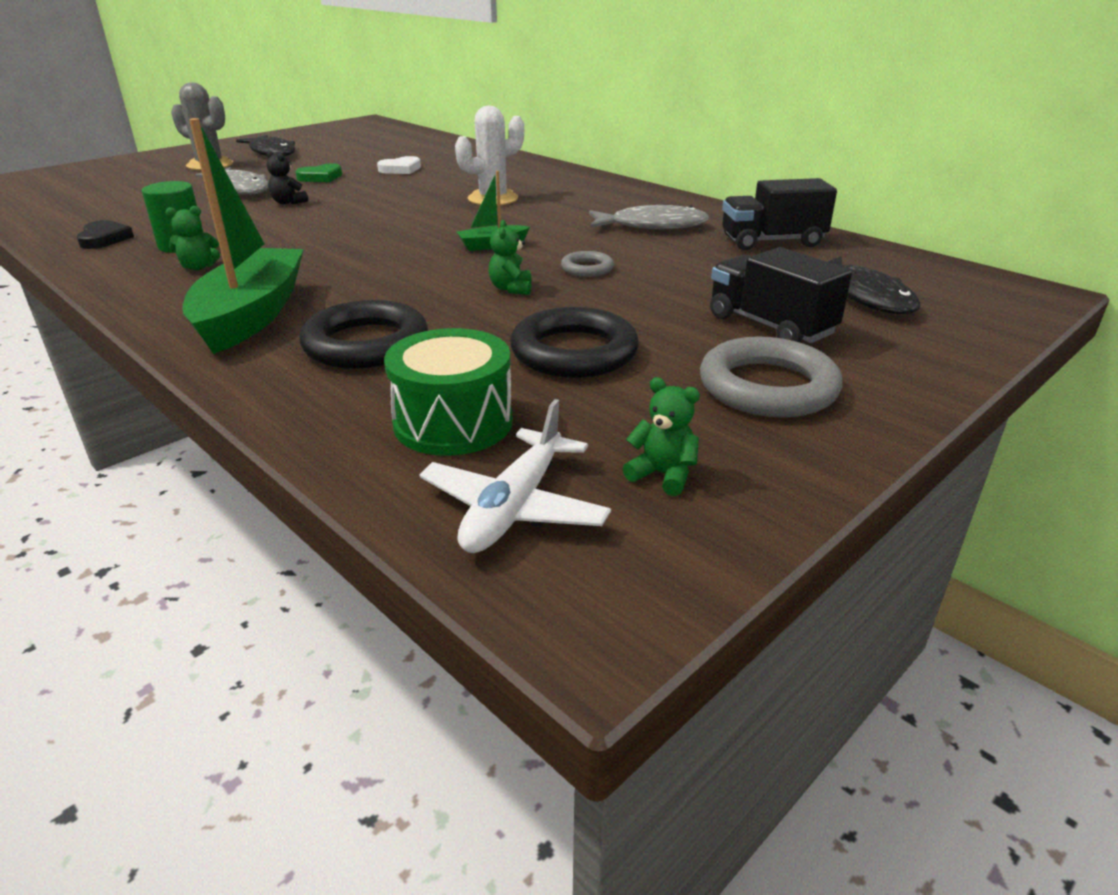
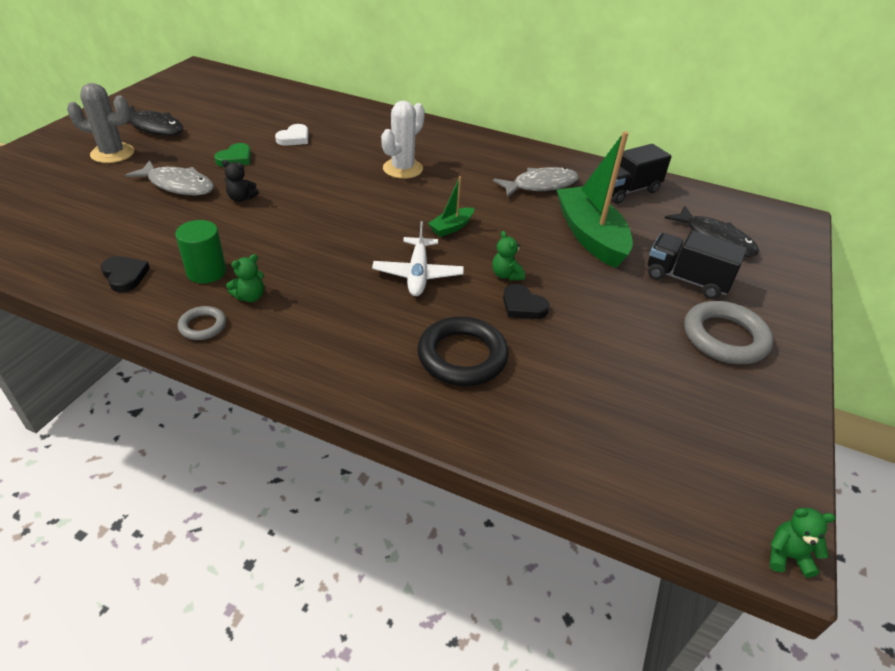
camera: 25 degrees left, 10 degrees up
(252, 315) = (351, 344): green boat -> green boat (590, 236)
(453, 422) = (583, 417): green drum -> none
(499, 316) = (523, 306): none -> black heart
(514, 507) = (675, 477): white plane -> white plane (418, 274)
(574, 352) = (598, 332): black ring -> none
(587, 268) = (536, 242): grey ring -> grey ring (203, 326)
(662, 475) = (727, 427): green teddy bear -> green teddy bear (787, 556)

